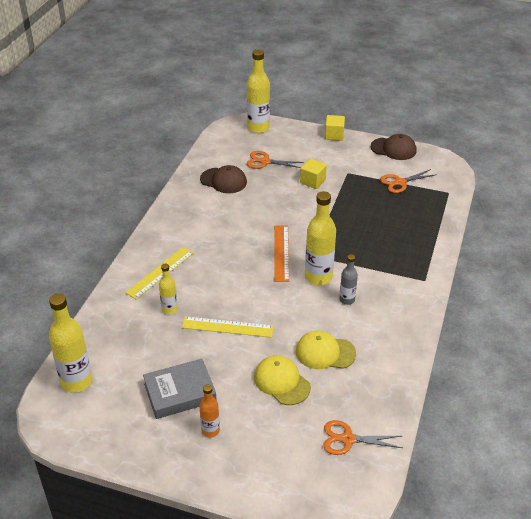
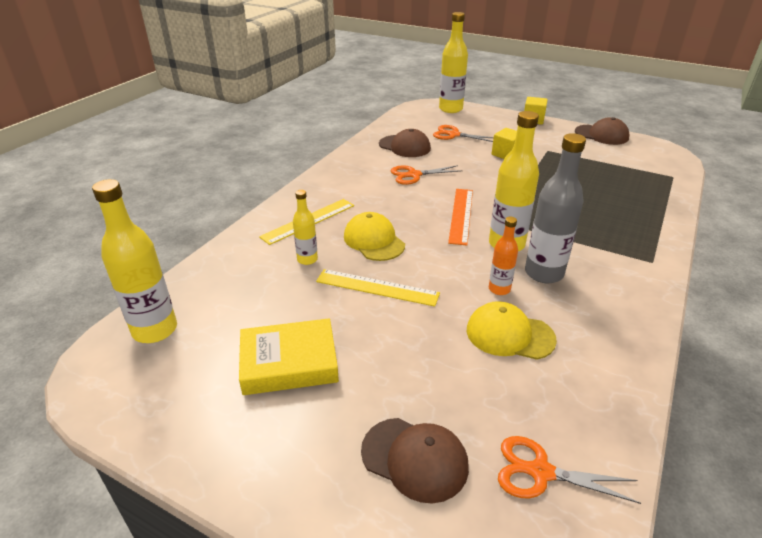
camera: 10 degrees right, 5 degrees down
(180, 393) = (289, 363): grey book -> yellow book
(210, 430) = (318, 424): orange bottle -> orange bottle (499, 289)
(273, 442) = (415, 459): none -> brown cap
(282, 382) = (441, 366): yellow cap -> yellow cap (374, 240)
(347, 300) = (544, 273): grey bottle -> grey bottle, size x1.82
(400, 182) = (611, 163): orange scissors -> orange scissors (414, 175)

